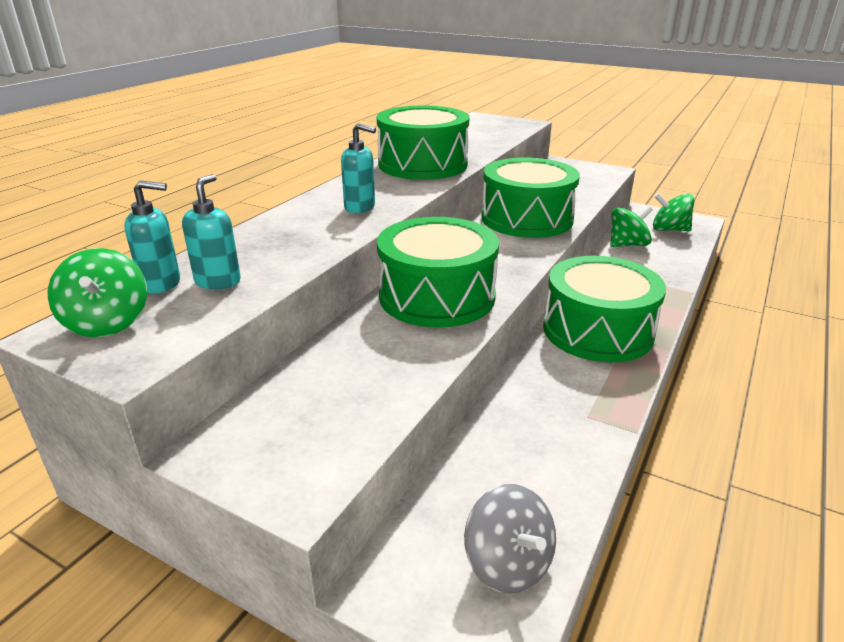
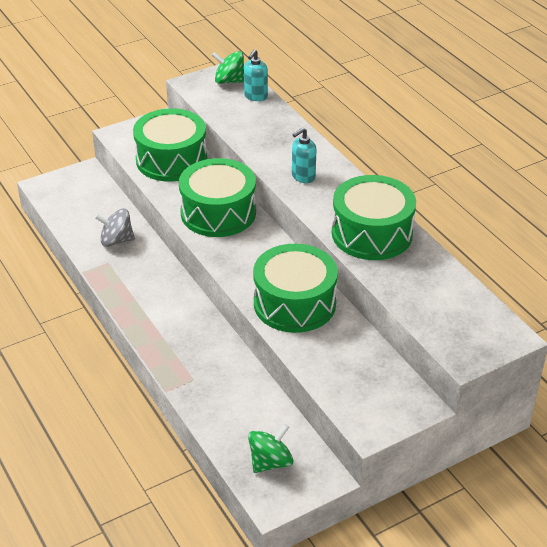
camera: 120 degrees right, 10 degrees up
(218, 281) = (243, 111): turquoise soap dispenser -> none
(508, 564) = (64, 200): grey spinning top -> grey spinning top (116, 240)
(597, 331) = (168, 310): green drum -> green drum (171, 160)
(627, 245) = (265, 409): green spinning top -> none

